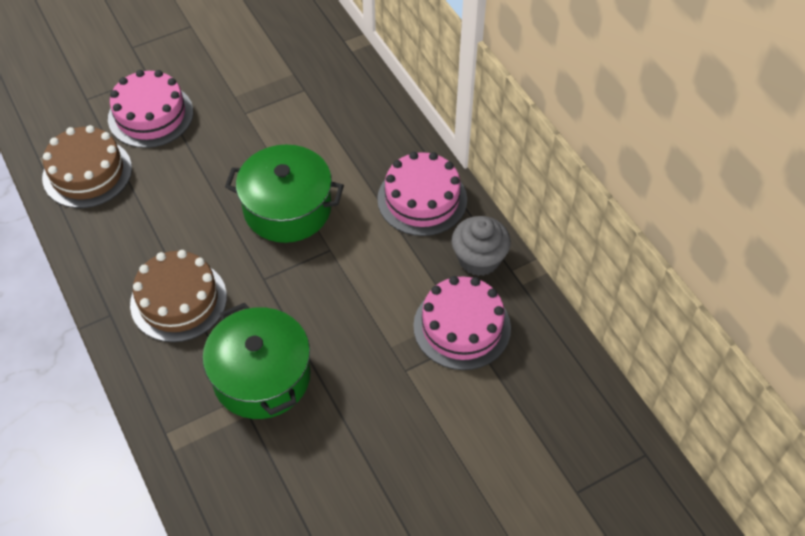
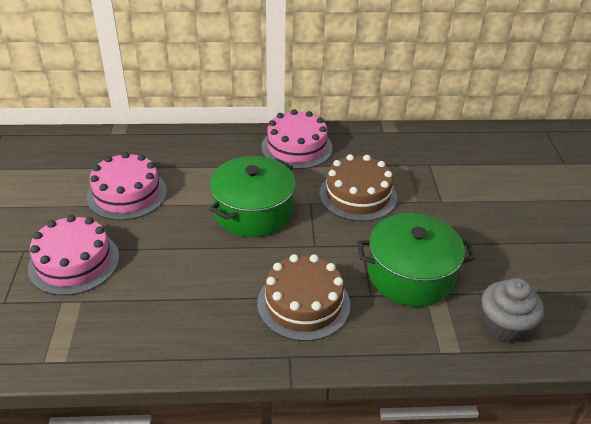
camera: 65 degrees left, 15 degrees down
(87, 173) = (102, 327): brown cake -> brown cake (358, 195)
(462, 327) = (418, 165): pink cake -> pink cake (127, 194)
(479, 259) = (366, 141): grey cupcake -> grey cupcake (504, 326)

